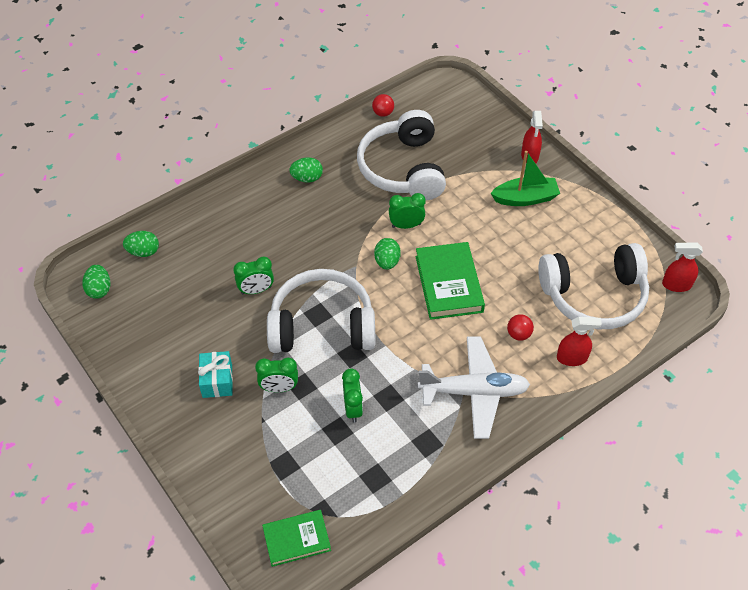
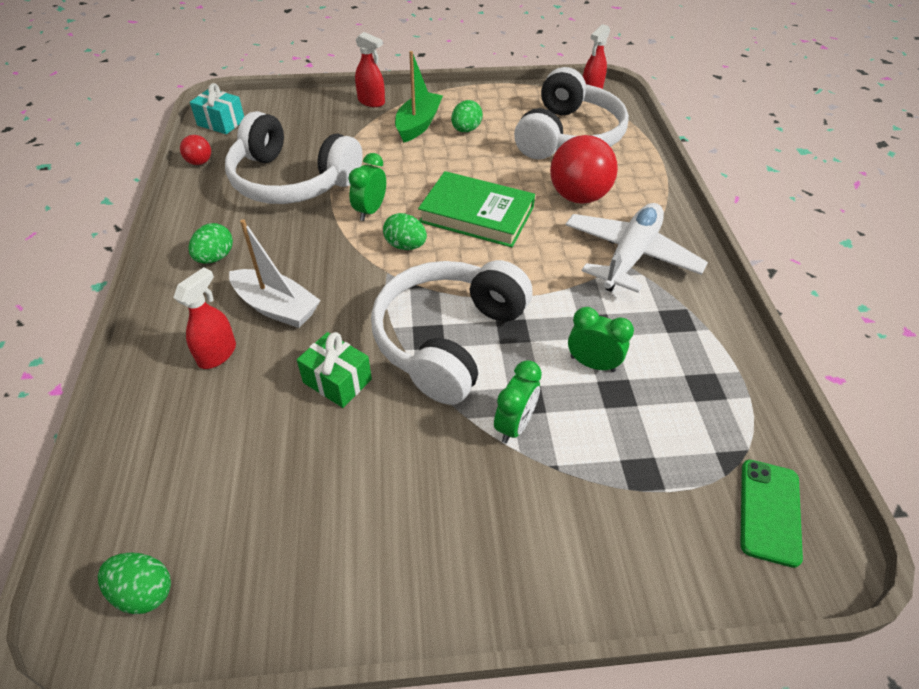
camera: 60 degrees left, 5 degrees down
(143, 252) = (137, 489): green egg -> green egg (466, 130)
(217, 381) = (454, 494): turquoise gift -> turquoise gift (221, 123)
(256, 290) = (337, 381): green clock -> green gift
(289, 231) = (276, 307): none -> white boat
(296, 539) = (769, 511): green book -> green phone
(518, 334) = (578, 196): red ball -> red ball, size x2.12
(572, 358) = (630, 177): red spray bottle -> red spray bottle (217, 354)

